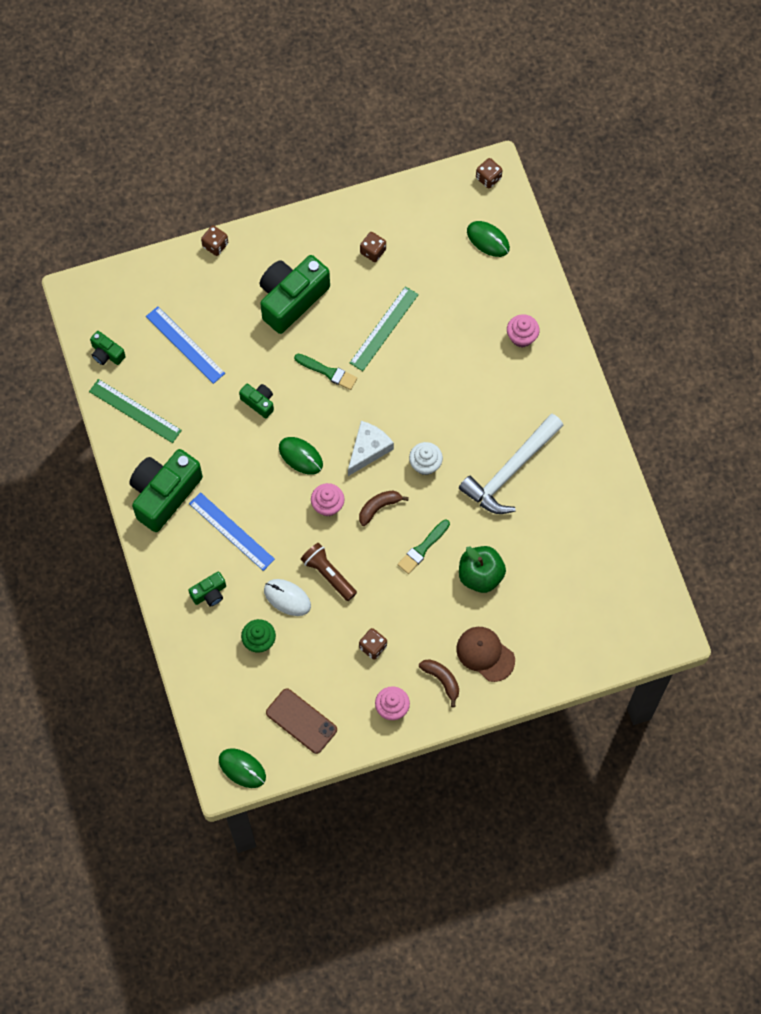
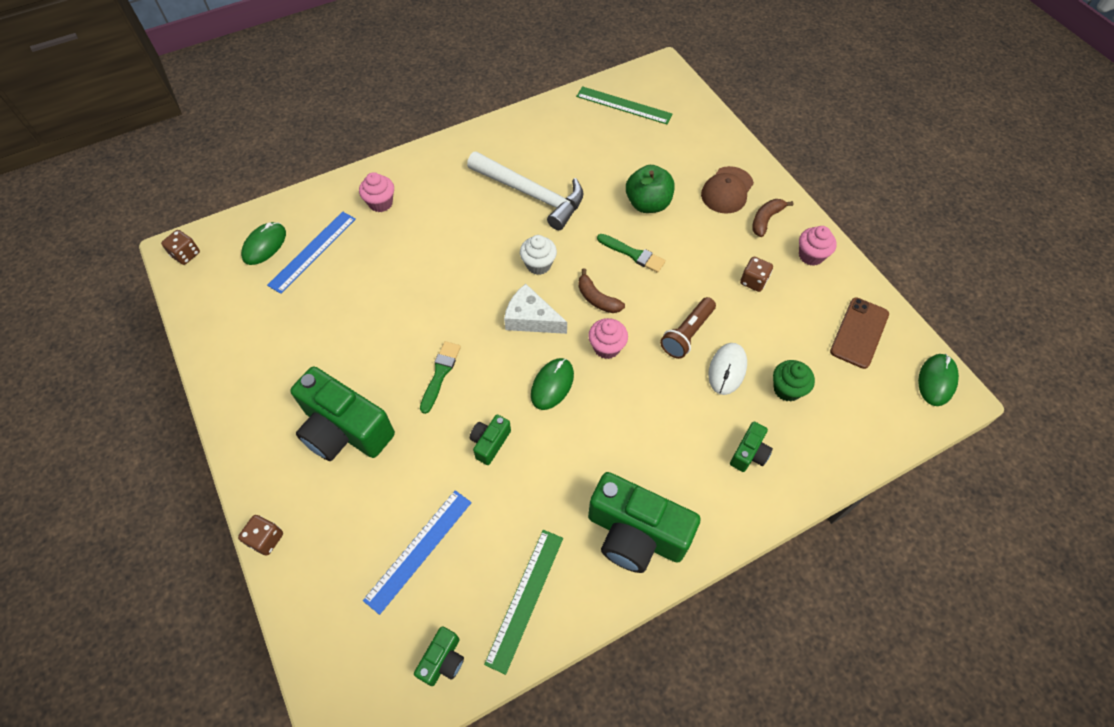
camera: 100 degrees left, 10 degrees down
(209, 593) = (749, 453): green camera -> green camera turned 75 degrees clockwise
(231, 531) = (664, 443): blue ruler -> blue ruler (312, 251)
(373, 251) = (278, 352): brown dice -> none
(384, 328) = (379, 326): green ruler -> green ruler (624, 105)

